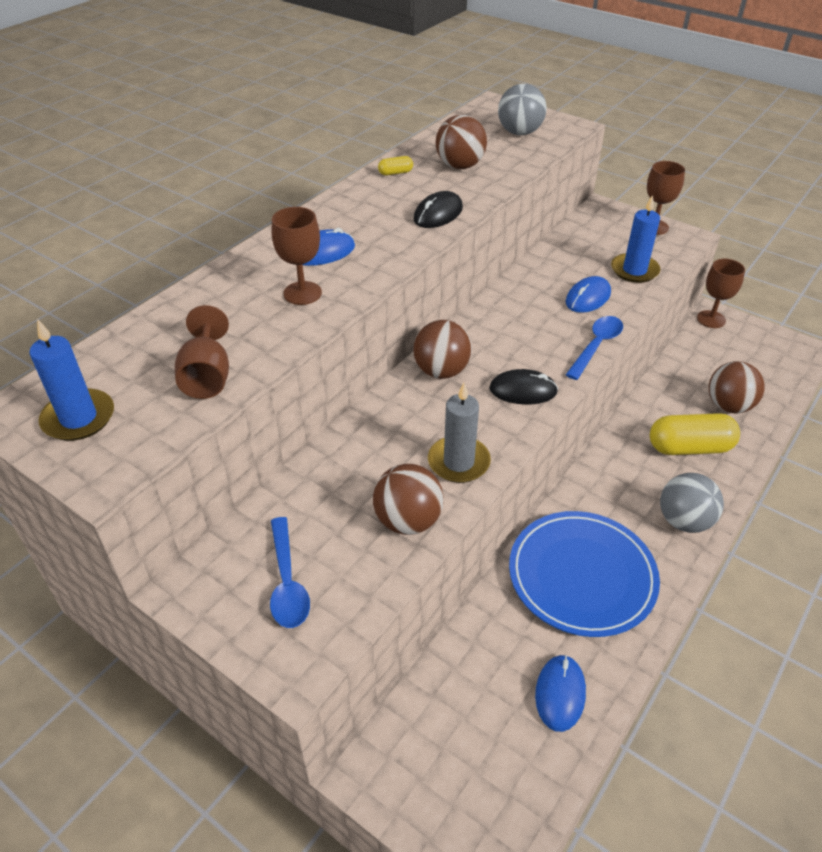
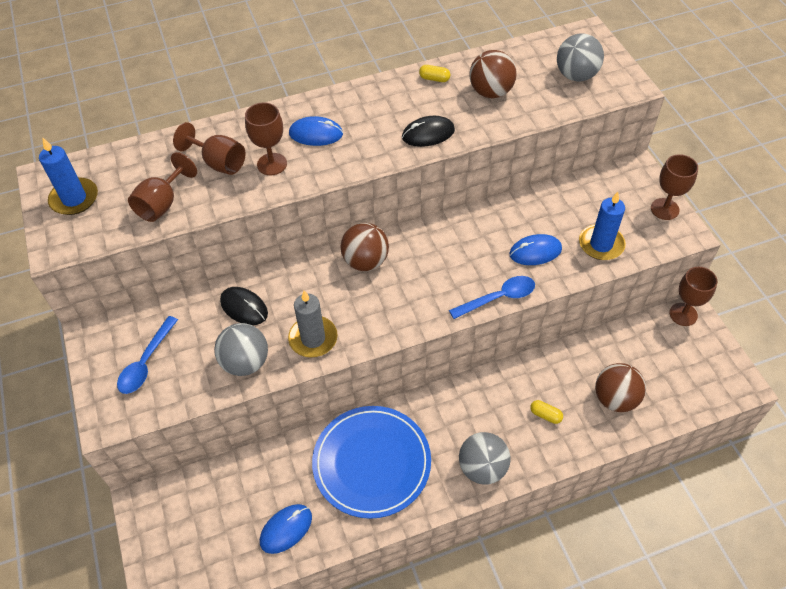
camera: 35 degrees right, 10 degrees up
(238, 314) = (219, 163): none -> brown goblet
(408, 521) = (245, 362): brown ball -> grey ball
(523, 390) = (407, 307): black mouse -> black mouse (244, 307)
(689, 448) = (545, 415): yellow capsule -> yellow capsule, size x0.43

